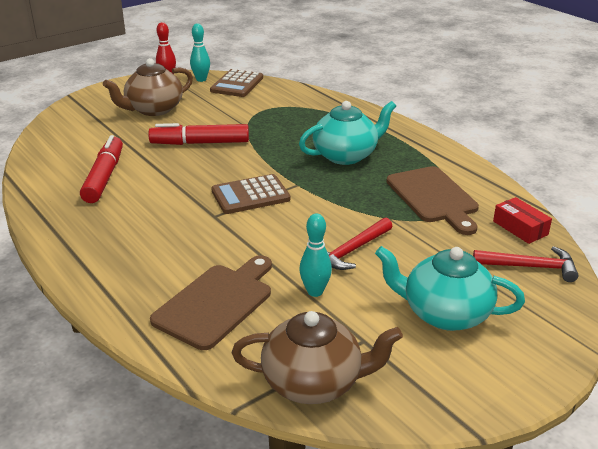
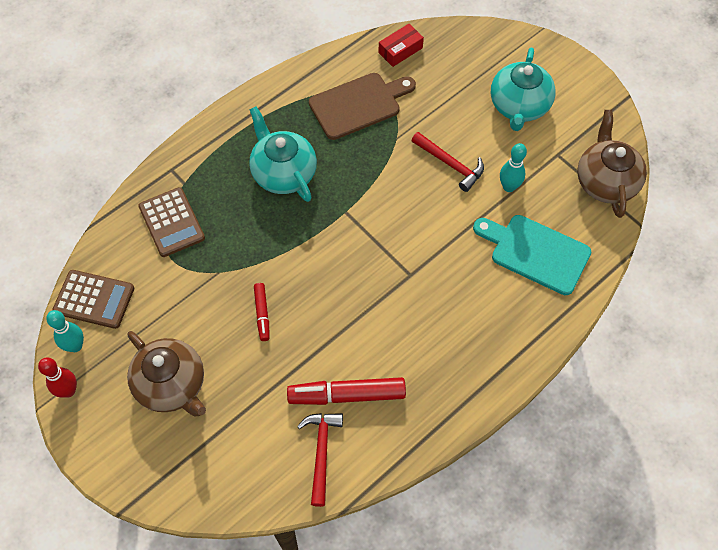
camera: 95 degrees left, 30 degrees up
(200, 143) = (262, 314): red marker -> red marker, size x0.54
(216, 303) = (535, 252): brown cutting board -> turquoise cutting board
(250, 195) = (370, 249): brown calculator -> brown calculator (172, 222)
(530, 267) = (453, 51): red hammer -> red hammer (321, 453)

